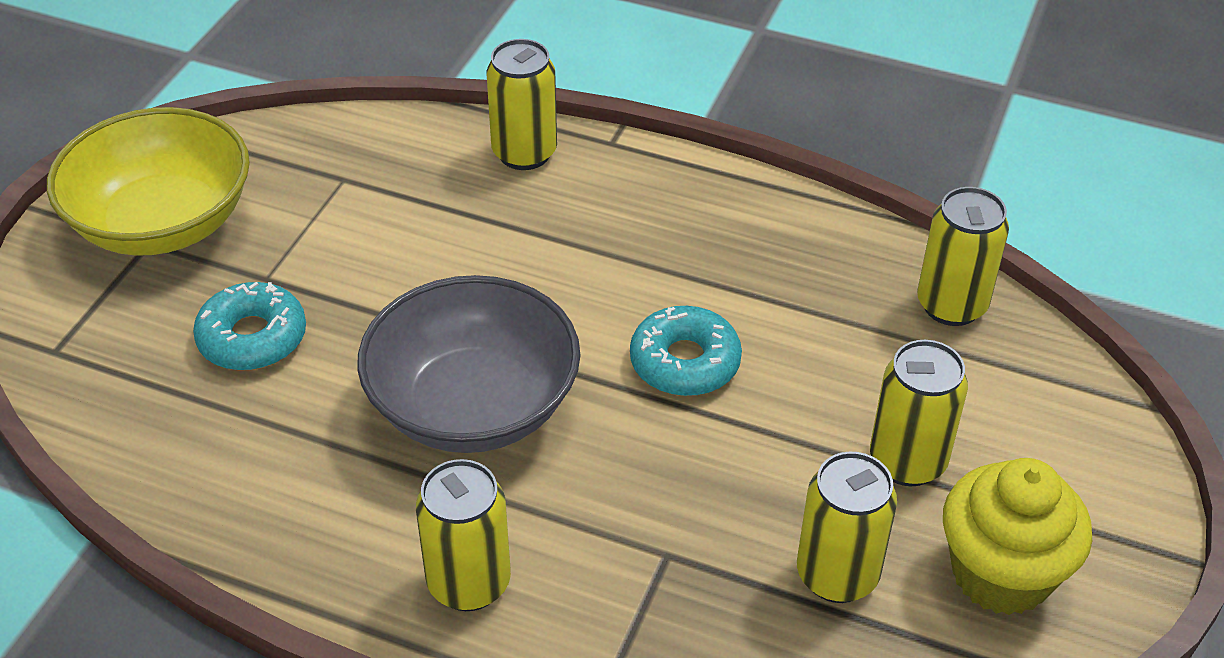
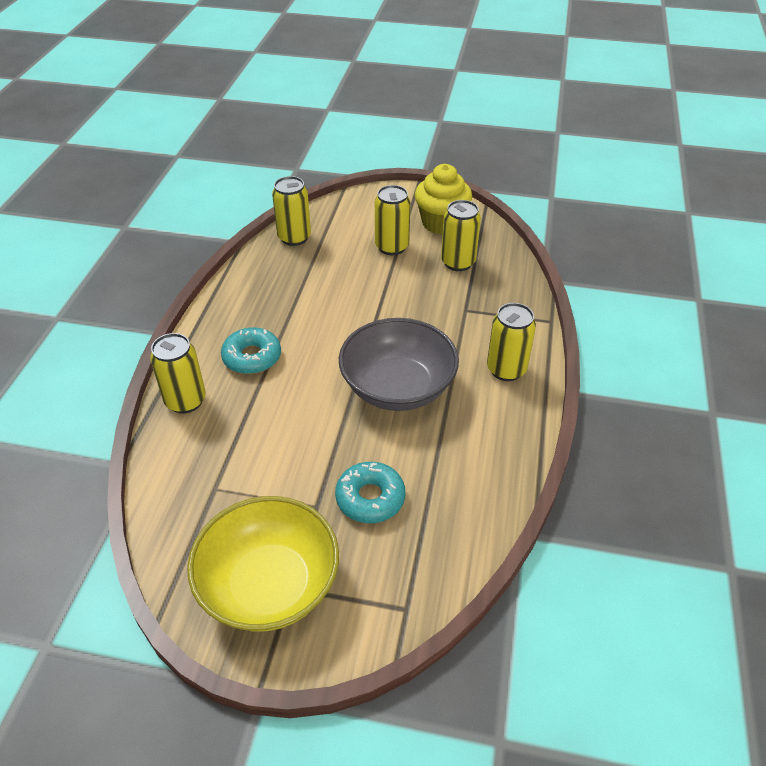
camera: 100 degrees left, 0 degrees up
(685, 362) = (349, 316): turquoise donut -> turquoise donut (252, 357)

